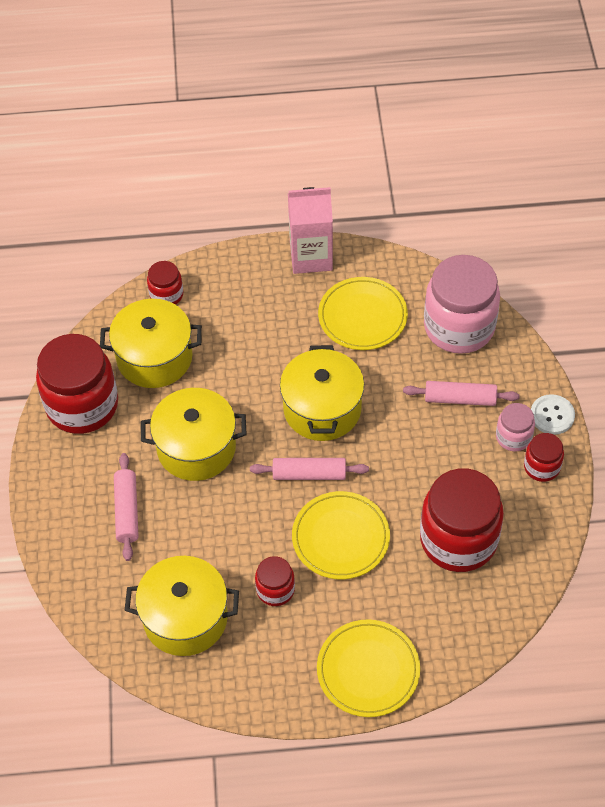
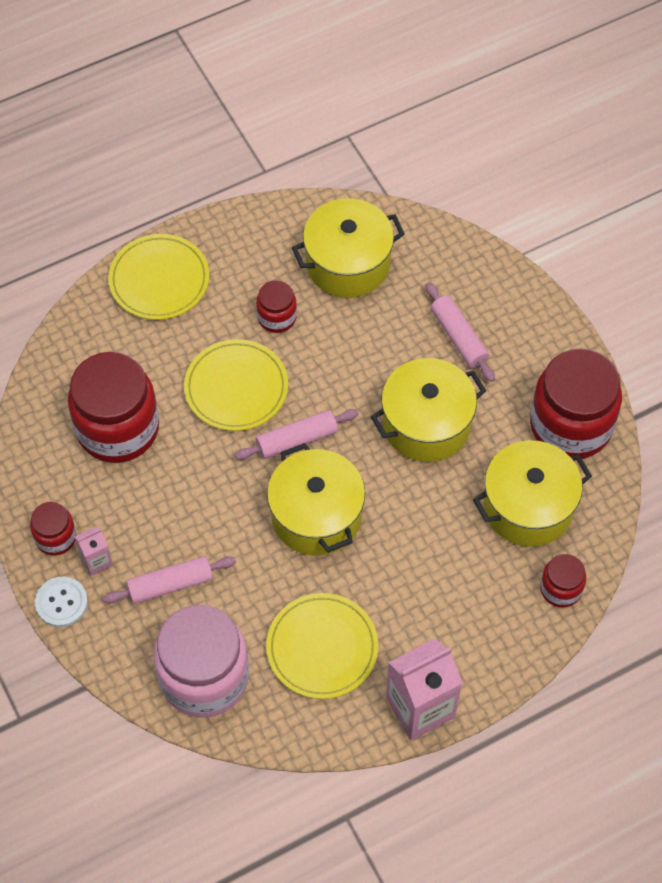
camera: 155 degrees right, 5 degrees up
(513, 437) = (96, 561): pink jar -> pink carton

